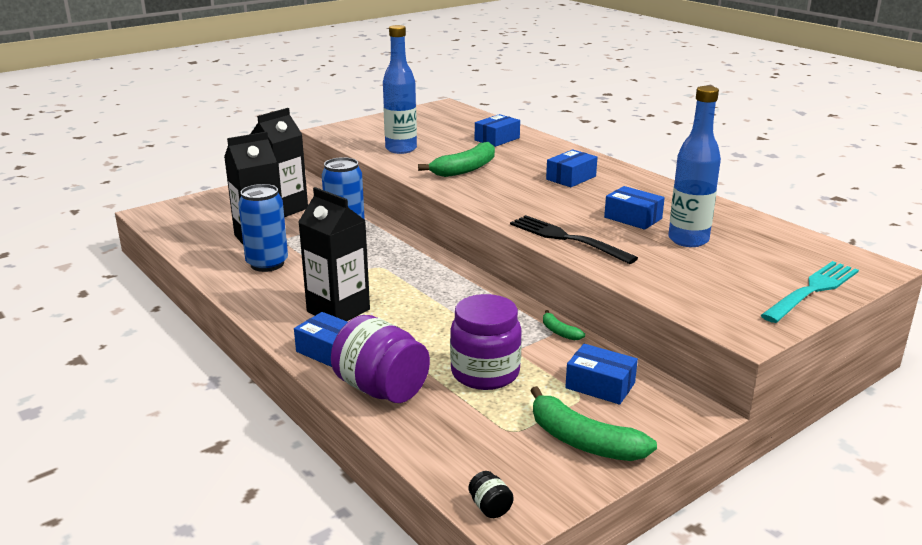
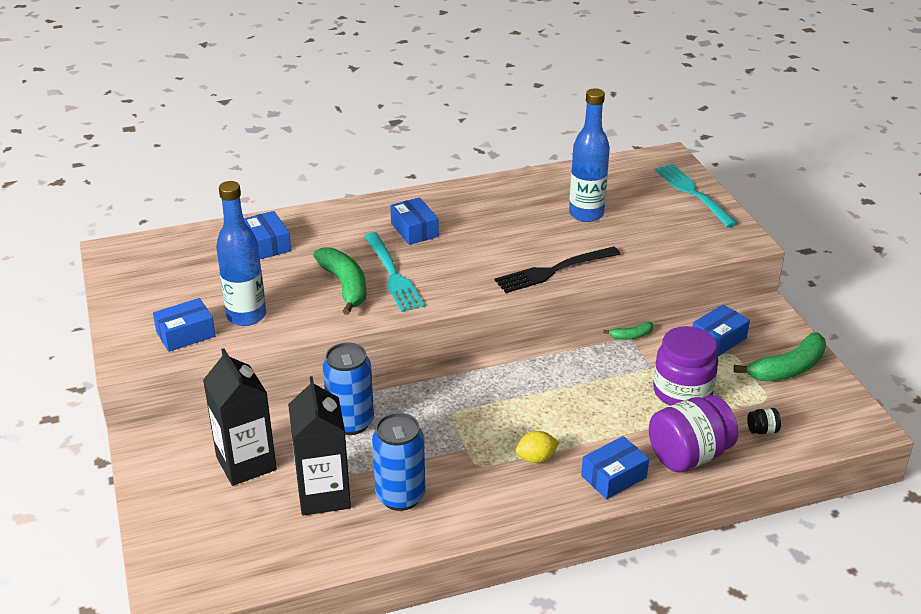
camera: 70 degrees left, 10 degrees up
(338, 310) = (536, 458): black carton -> yellow lemon
(490, 507) = (854, 432): black jar -> black jar (762, 430)
(496, 181) = (393, 275): none -> turquoise fork
(633, 218) = (528, 226): blue box -> blue box (186, 334)

